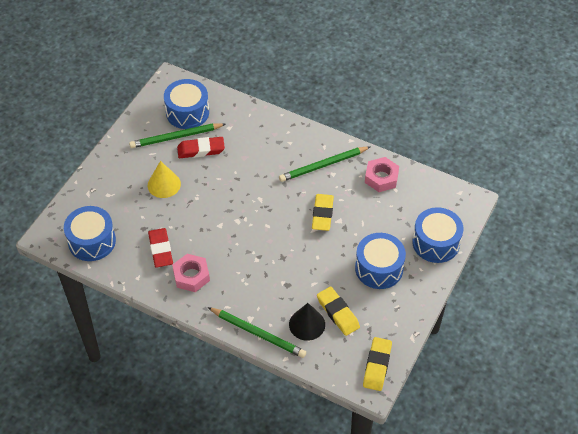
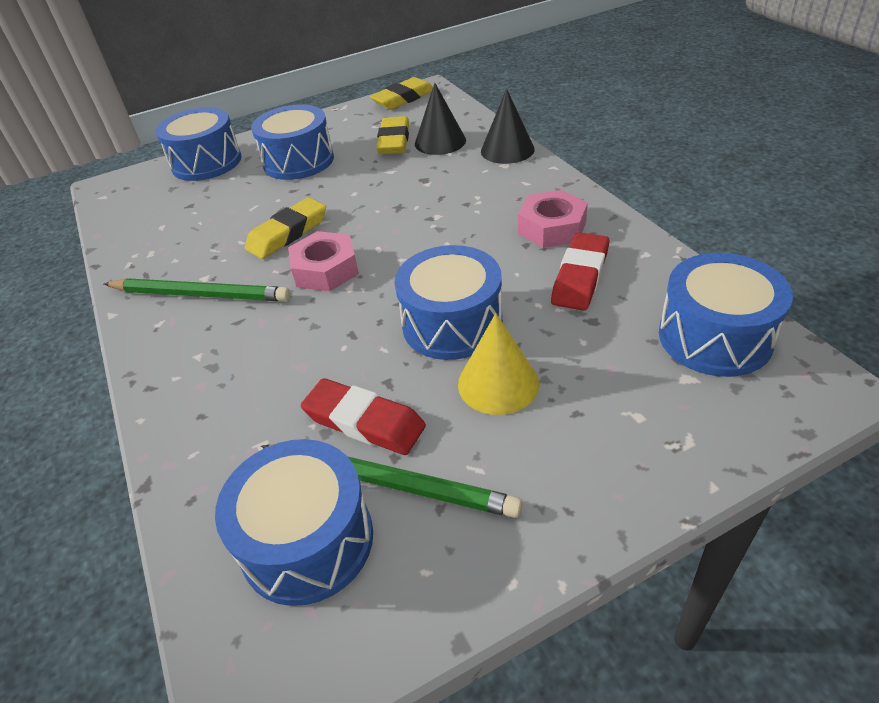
camera: 140 degrees left, 10 degrees down
(200, 201) = (452, 324): none -> blue drum
(258, 333) = (507, 150): green pencil -> black cone
(381, 178) = (155, 246): pink nut -> pink nut (325, 270)

